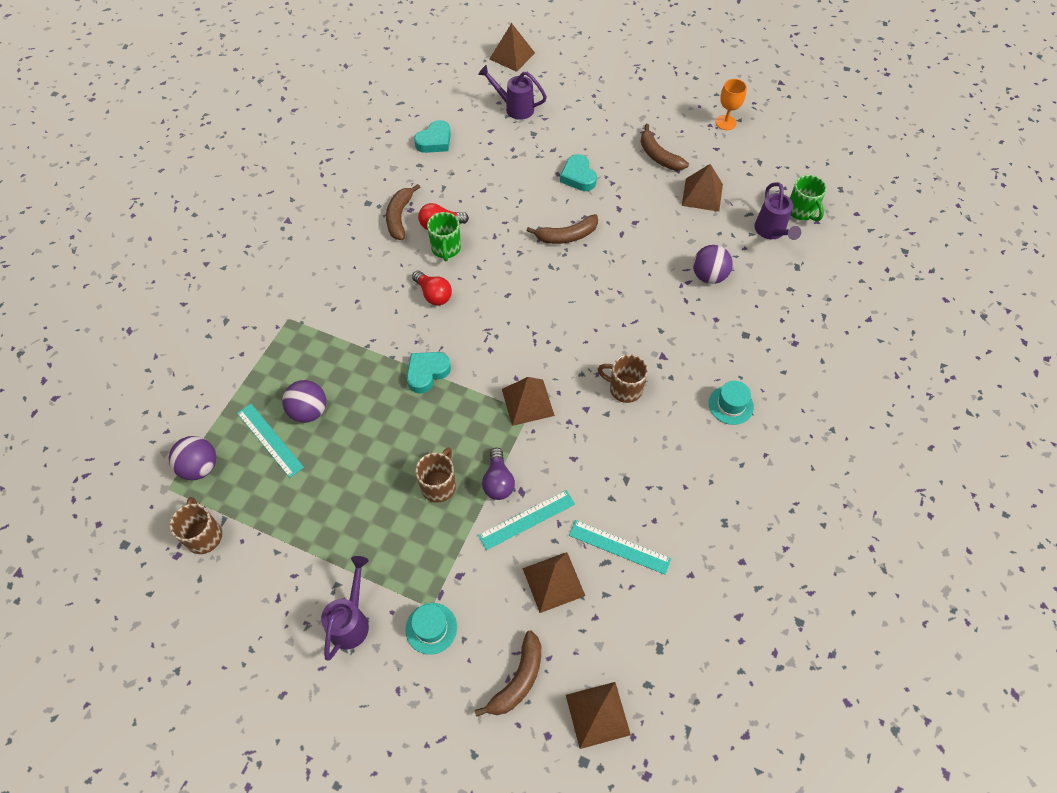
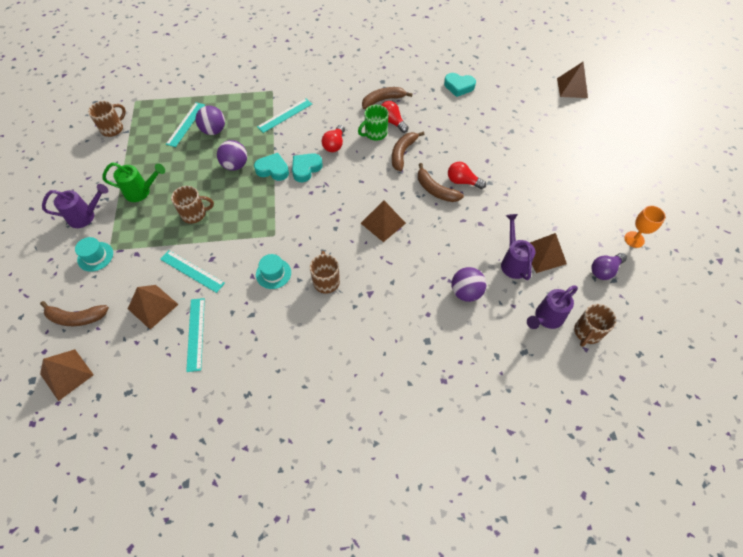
camera: 60 degrees right, 0 degrees up
(200, 467) = (154, 106): purple ball -> purple ball (235, 165)
(344, 323) = (285, 115): none -> turquoise ruler
(356, 535) = (142, 192): none -> green watering can
(498, 481) = (212, 243): purple light bulb -> purple light bulb (604, 270)
(514, 108) = (525, 111): purple watering can -> purple watering can (513, 262)
(528, 402) = (282, 231): brown pyramid -> brown pyramid (383, 223)
(571, 208) = (462, 181): none -> red light bulb
(578, 176) = (494, 172): turquoise heart -> turquoise heart (306, 169)
(658, 156) = (557, 210): brown banana -> brown banana (402, 153)
(731, 405) = (354, 357): turquoise hat -> turquoise hat (273, 273)
(801, 211) = (587, 332): green mug -> brown mug

